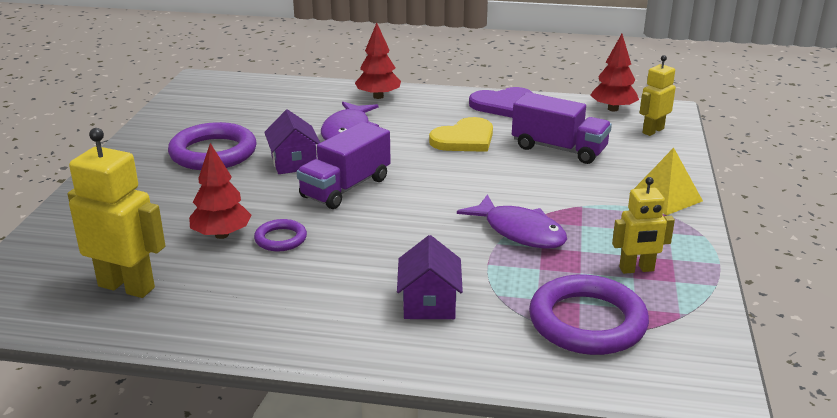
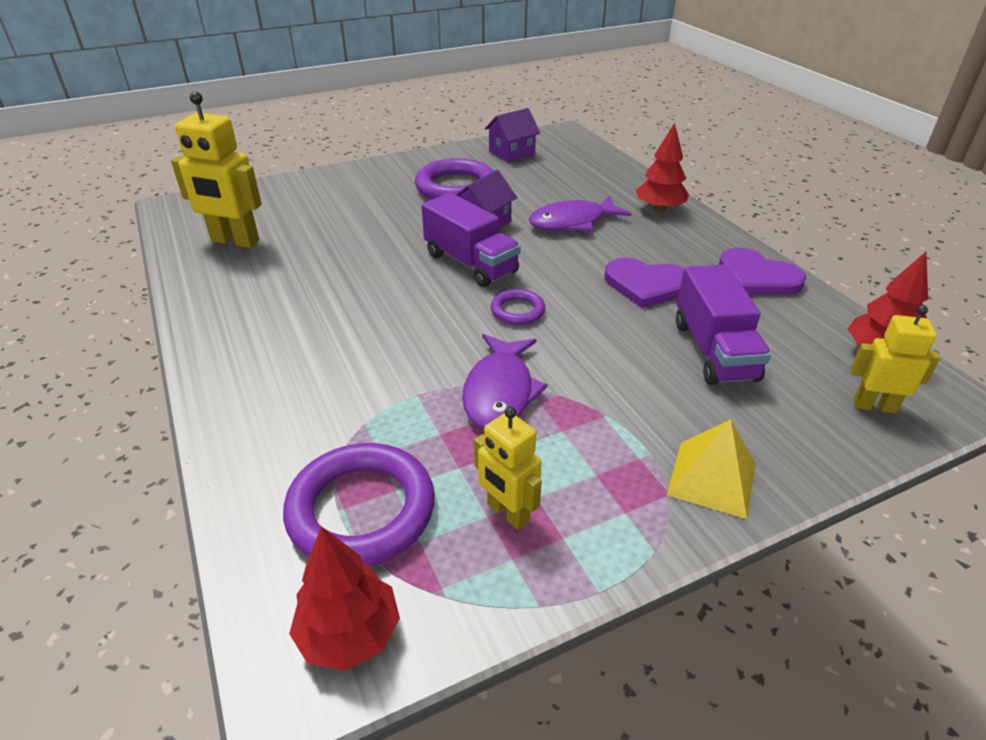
camera: 55 degrees right, 10 degrees up
(127, 286) = (235, 241): yellow robot -> yellow robot turned 120 degrees clockwise
(221, 235) = (337, 244): red tree -> red tree (349, 634)
(281, 239) = (355, 270): purple ring -> purple ring (517, 311)
(346, 188) = (470, 263): purple truck -> purple truck turned 135 degrees counterclockwise
(429, 303) = (316, 387): purple house -> purple house (511, 153)
(464, 139) = (646, 285): yellow heart -> purple heart

